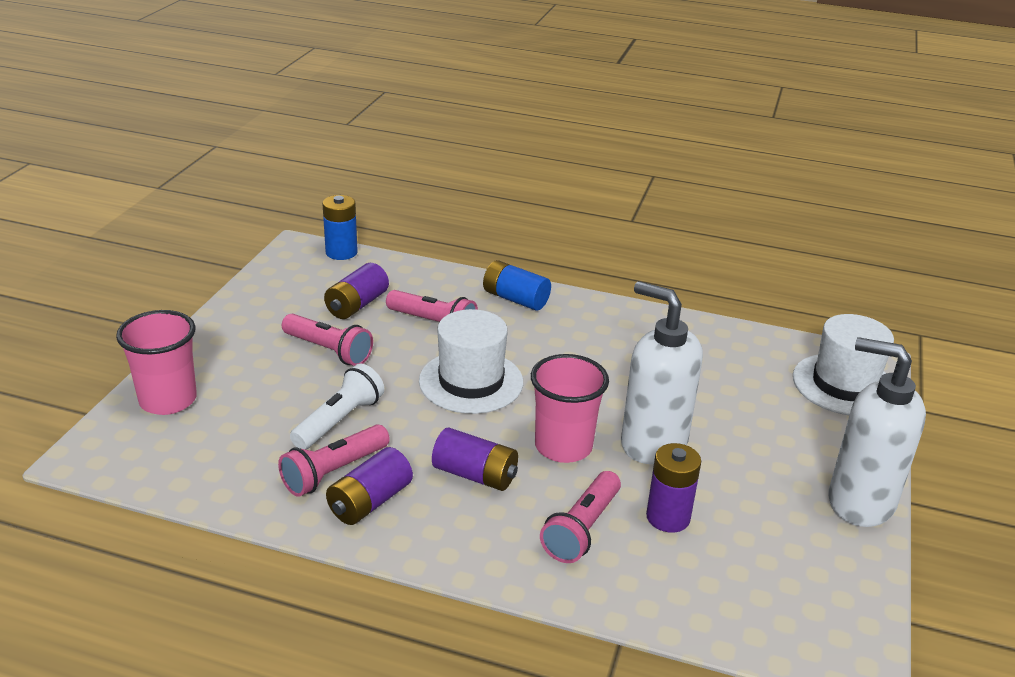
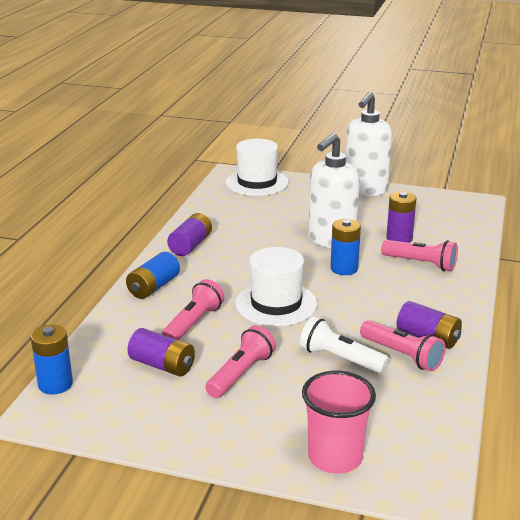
camera: 90 degrees left, 5 degrees down
(475, 475) = (384, 299): purple battery -> purple battery (190, 245)
(563, 446) = (344, 268): pink cup -> blue battery

